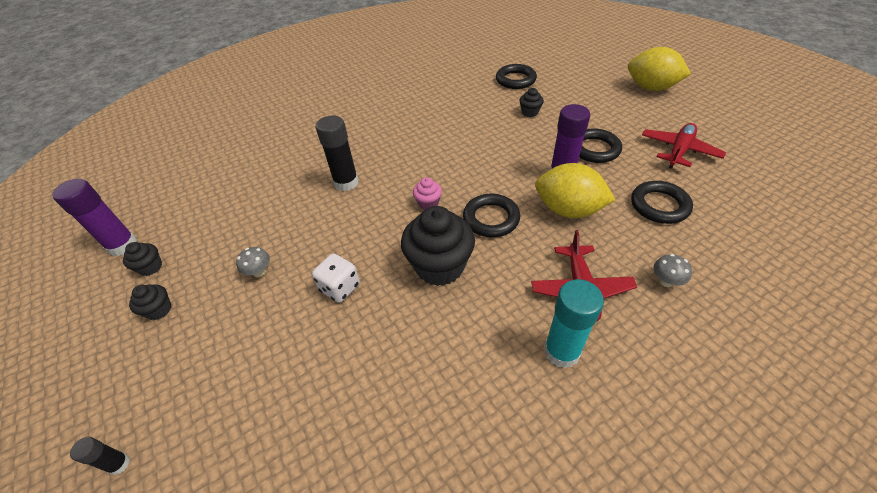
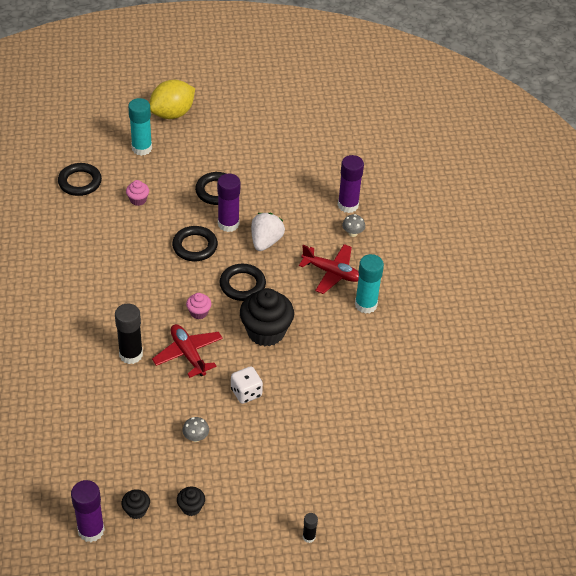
camera: 70 degrees left, 0 degrees up
(530, 112) = (138, 200): black cupcake -> pink cupcake
(568, 210) = (266, 241): yellow lemon -> white strawberry
(589, 90) = (142, 148): none -> turquoise glue stick
(659, 205) = (296, 196): black ring -> black ring (195, 246)
(679, 151) = (255, 151): red plane -> red plane (188, 354)
(704, 256) = (348, 205): none -> purple glue stick

